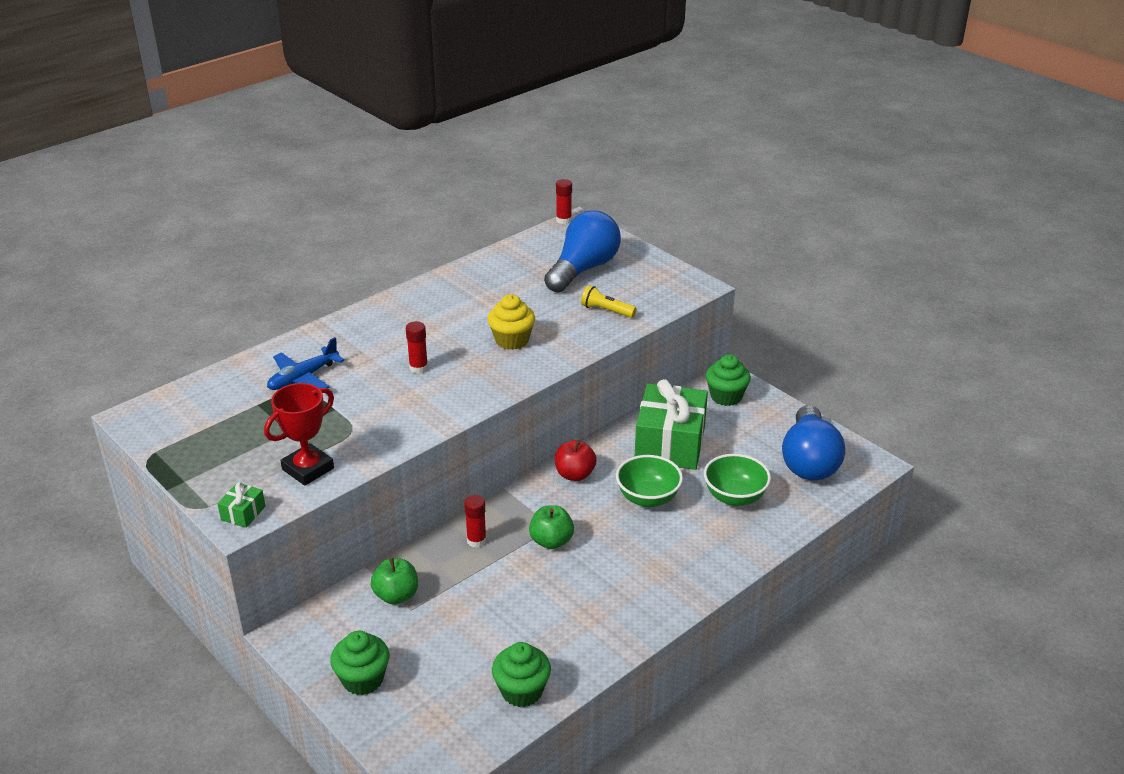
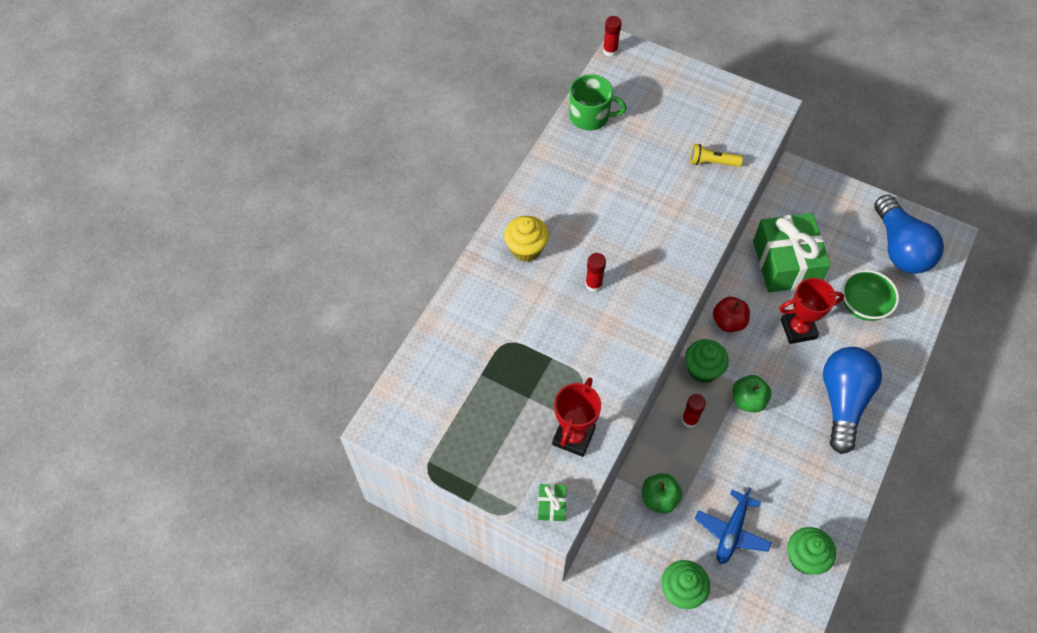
camera: 20 degrees left, 25 degrees up
(303, 378) = (501, 329): blue plane -> blue plane (731, 532)
(509, 258) = (590, 116): none -> green mug
(512, 340) = (653, 225): yellow cupcake -> yellow cupcake (526, 249)
(583, 269) = (663, 113): blue light bulb -> blue light bulb (843, 401)
(648, 498) = (798, 329): green bowl -> red trophy
(726, 396) = (803, 195): green cupcake -> green cupcake (702, 369)

